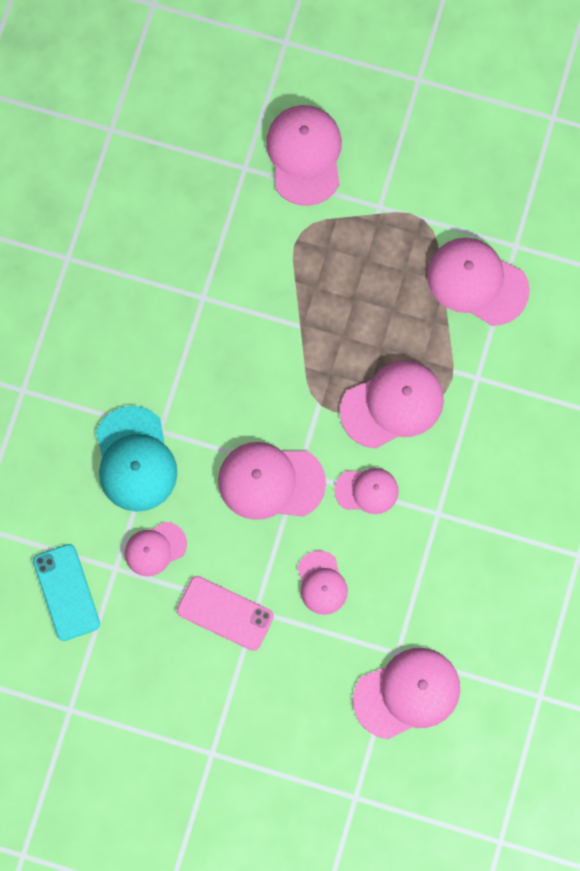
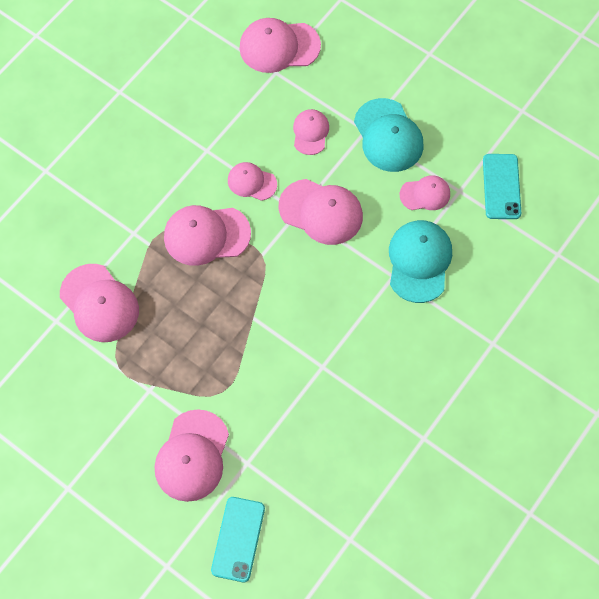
camera: 160 degrees left, 10 degrees down
(224, 91) = (238, 539): none -> turquoise phone
(225, 613) = (388, 136): pink phone -> turquoise cap

